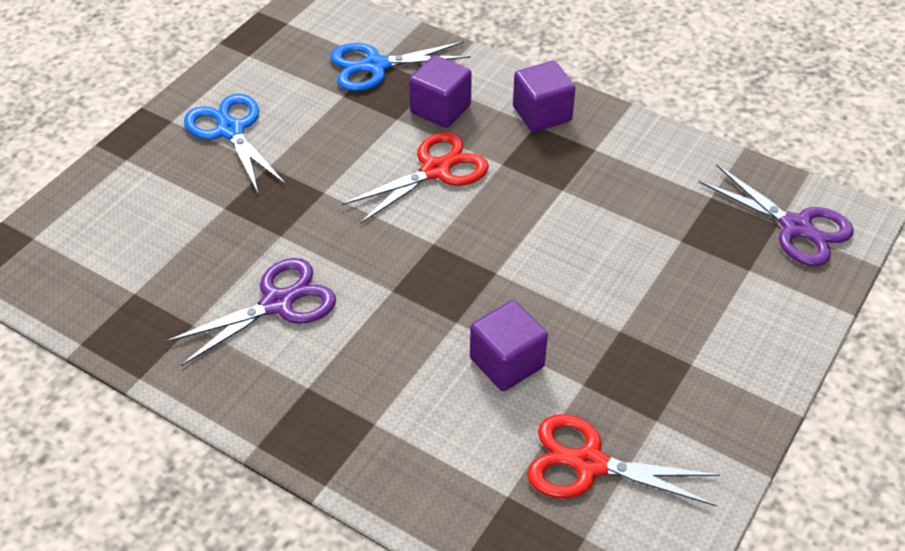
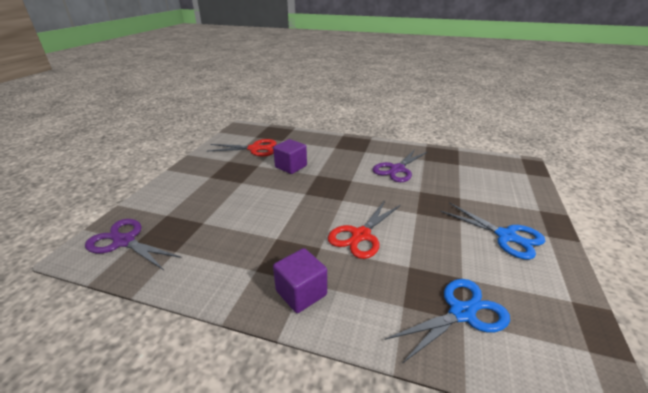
camera: 165 degrees right, 15 degrees down
(440, 109) = (382, 281): purple cube -> none

